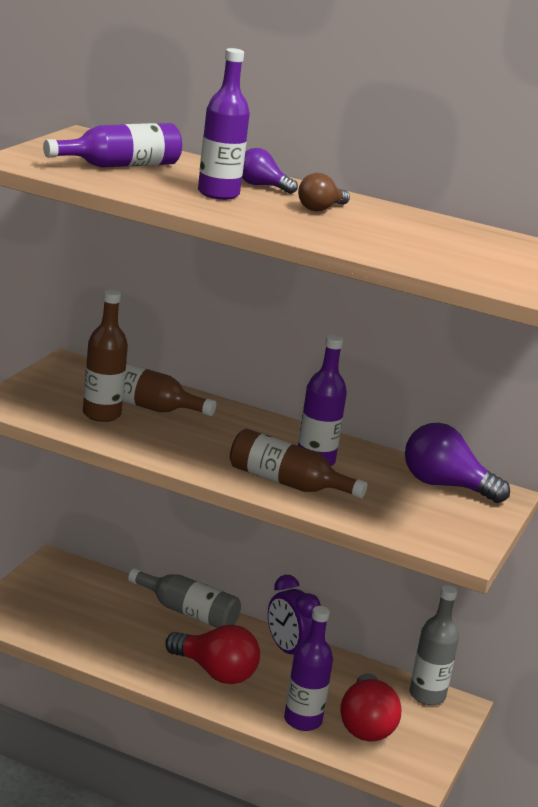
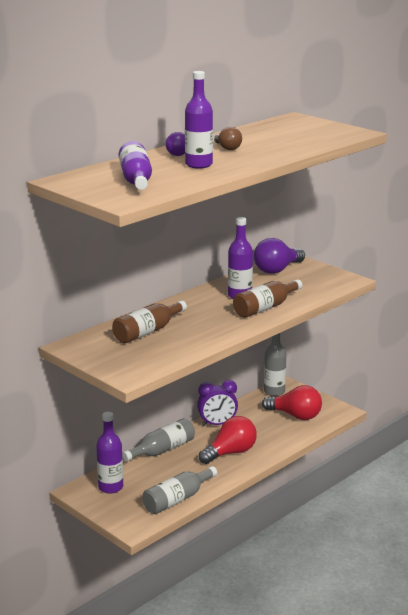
camera: 65 degrees left, 0 degrees up
(70, 641) = (177, 499): none -> grey bottle
(101, 414) = (156, 346): brown bottle -> none
(302, 720) = (286, 434): purple bottle -> purple bottle (110, 487)

